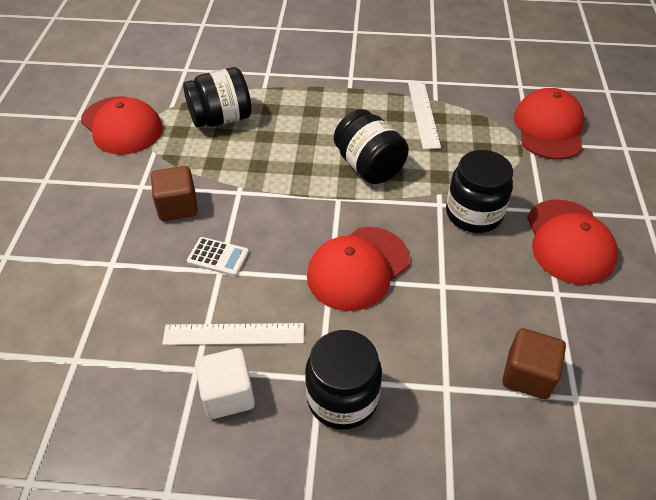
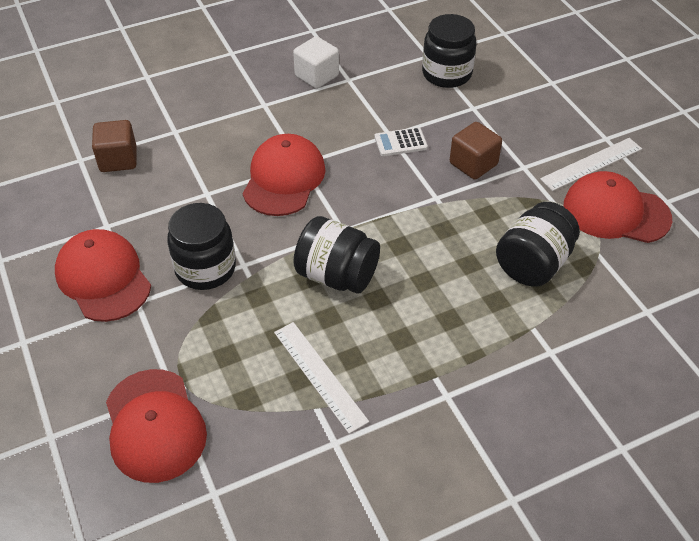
camera: 150 degrees right, 0 degrees up
(234, 334) = (342, 104): white ruler -> white ruler (591, 164)
(342, 398) = (242, 101): black jar -> black jar (447, 74)

